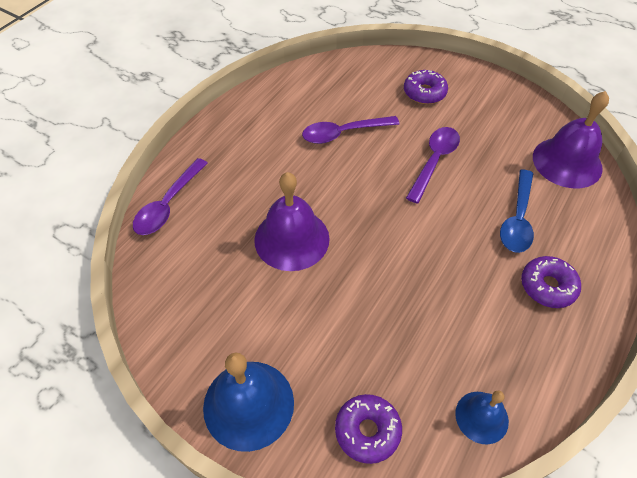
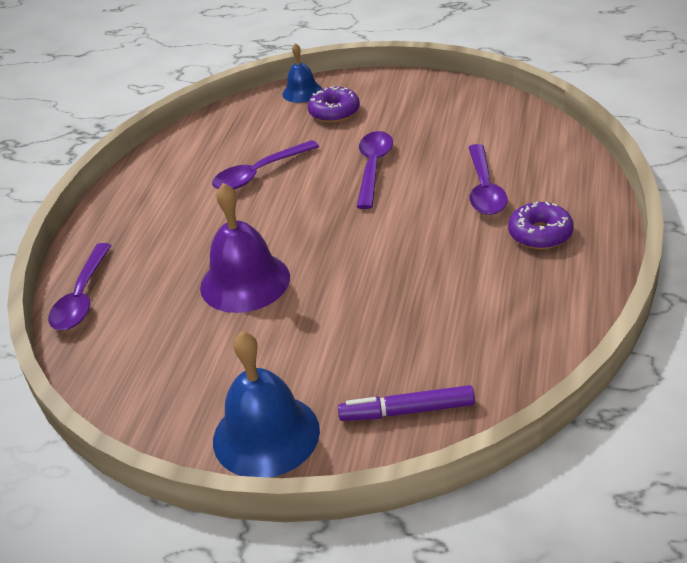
camera: 15 degrees left, 15 degrees down
(367, 431) = (407, 411): purple donut -> purple marker
(481, 417) = (520, 359): blue bell -> blue bell (302, 92)
(517, 219) = (484, 189): blue spoon -> purple spoon
(567, 162) = (515, 127): purple bell -> none

